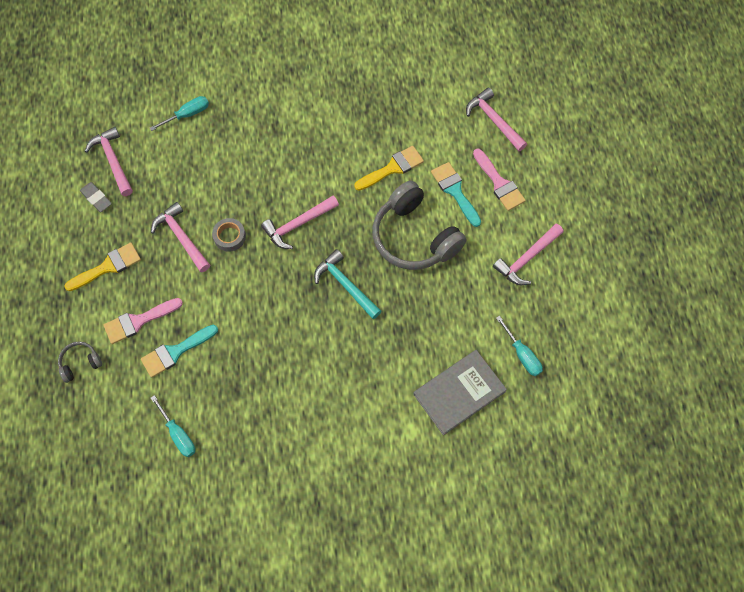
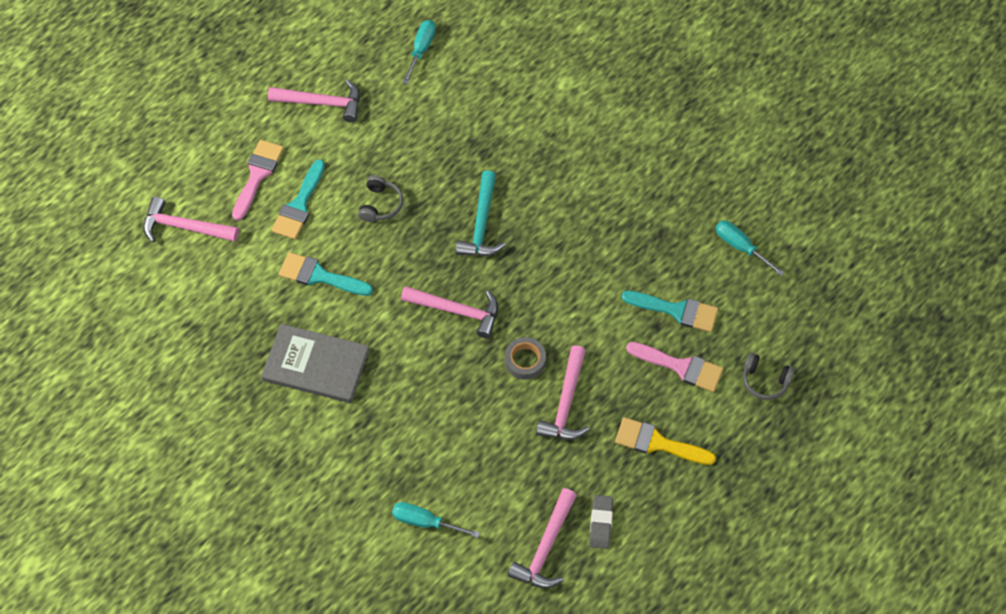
camera: 130 degrees left, 5 degrees down
(178, 434) = (740, 247): turquoise screwdriver -> turquoise screwdriver turned 60 degrees counterclockwise
(392, 168) = (319, 276): yellow brush -> turquoise brush
(414, 237) = (380, 204): grey headphones -> grey headphones, size x0.45
(459, 392) = (499, 71): grey book -> grey book (316, 365)
(493, 120) = (184, 227): pink hammer -> pink hammer turned 90 degrees clockwise

